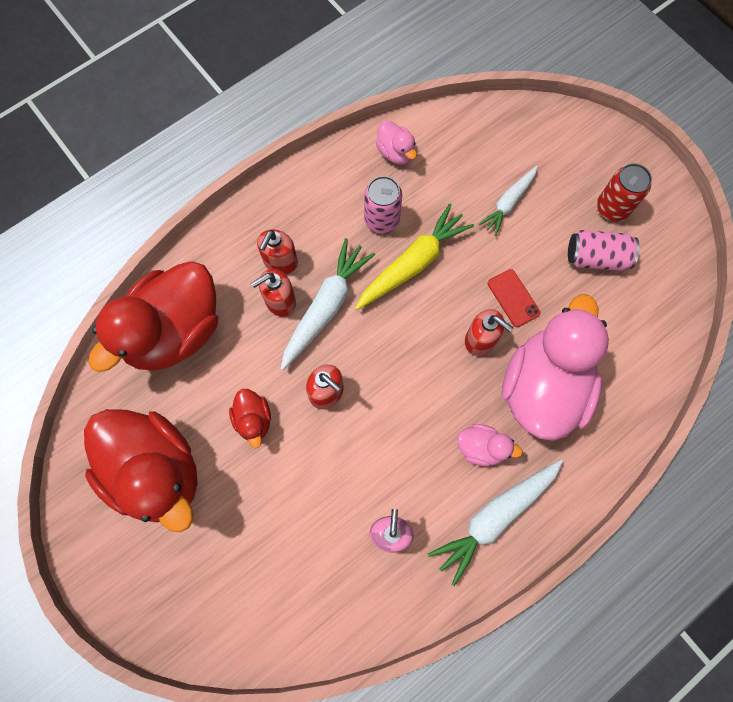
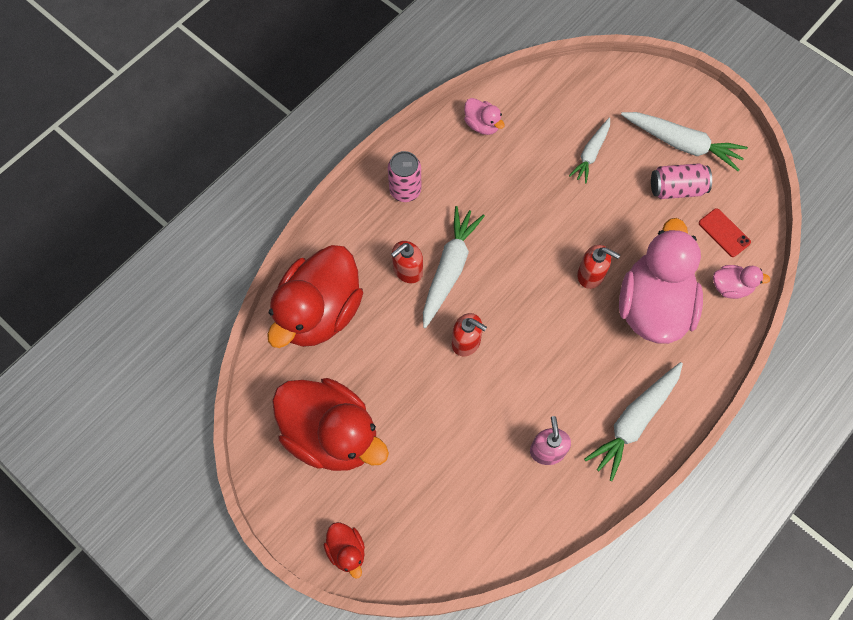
camera: 10 degrees left, 5 degrees down
(253, 420) = (407, 376): red duck -> red duck (346, 550)
(280, 261) = (400, 236): red soap dispenser -> none
(382, 220) = (482, 186): pink can -> pink can (405, 190)
(413, 263) = (518, 219): yellow carrot -> none
(481, 448) = (611, 366): pink duck -> pink duck (731, 287)
(513, 298) = (612, 235): red phone -> red phone (724, 233)
(612, 208) = (682, 144): red can -> white carrot

